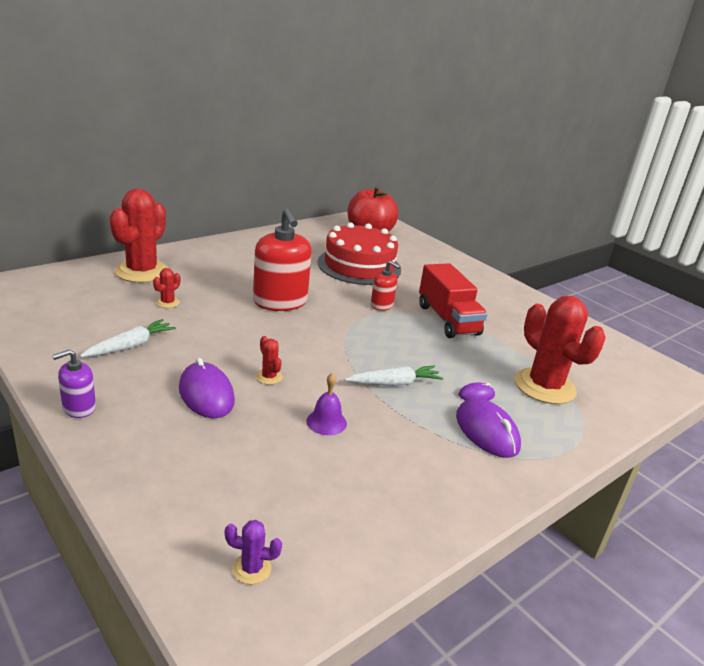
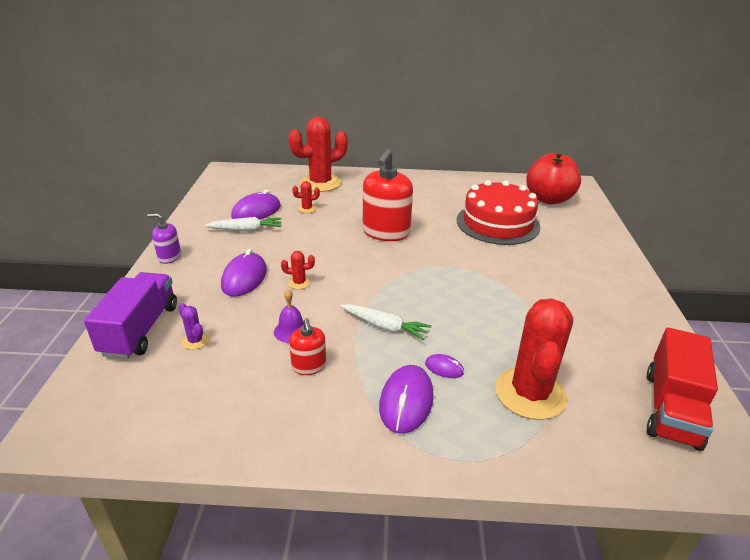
camera: 45 degrees right, 5 degrees up
(112, 323) = (256, 211): none -> purple mouse
(171, 495) = (140, 329): none -> purple truck
(251, 568) = (115, 397): purple cactus -> purple cactus (195, 341)
(269, 377) = (299, 283): red cactus -> red cactus turned 75 degrees clockwise
(382, 305) = (469, 262): red soap dispenser -> red soap dispenser (309, 366)
(448, 320) = (517, 295): red truck -> red truck (671, 408)

